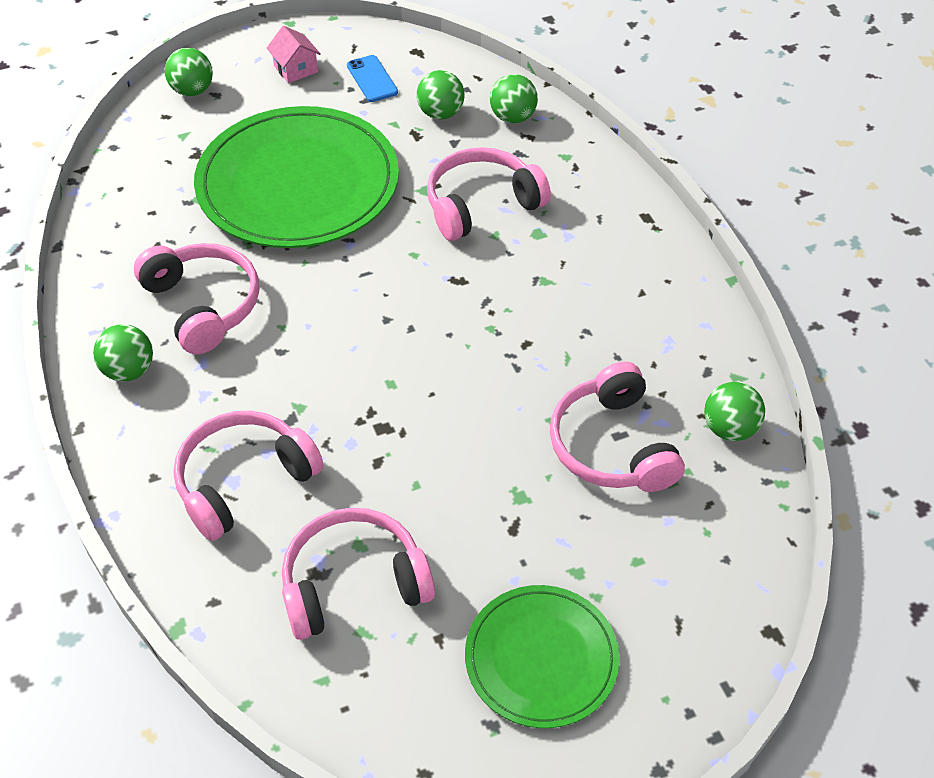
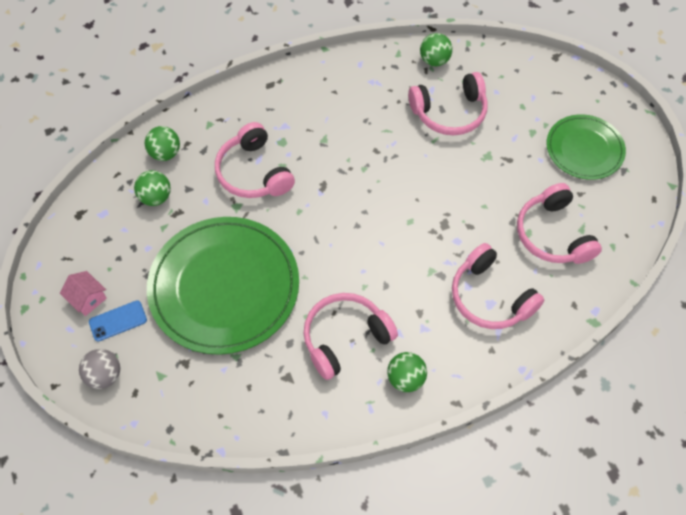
camera: 90 degrees left, 10 degrees up
(192, 90) = (104, 375): green ball -> grey ball
(295, 69) = (87, 299): pink house -> pink house turned 75 degrees clockwise
(372, 79) = (109, 243): blue phone -> blue phone (118, 321)

